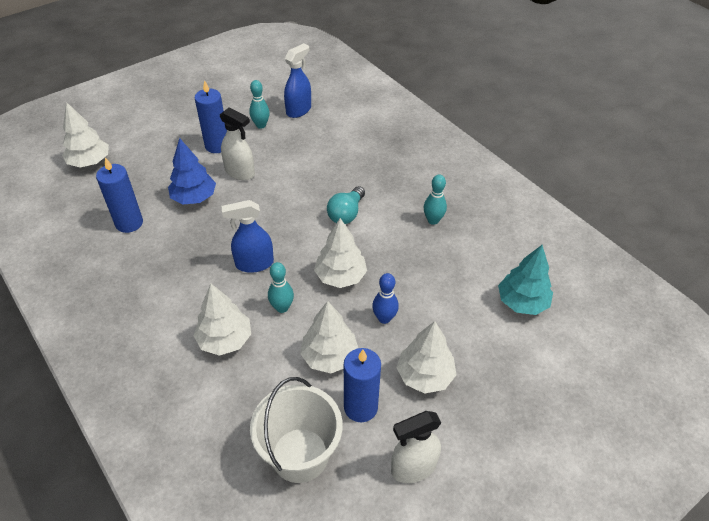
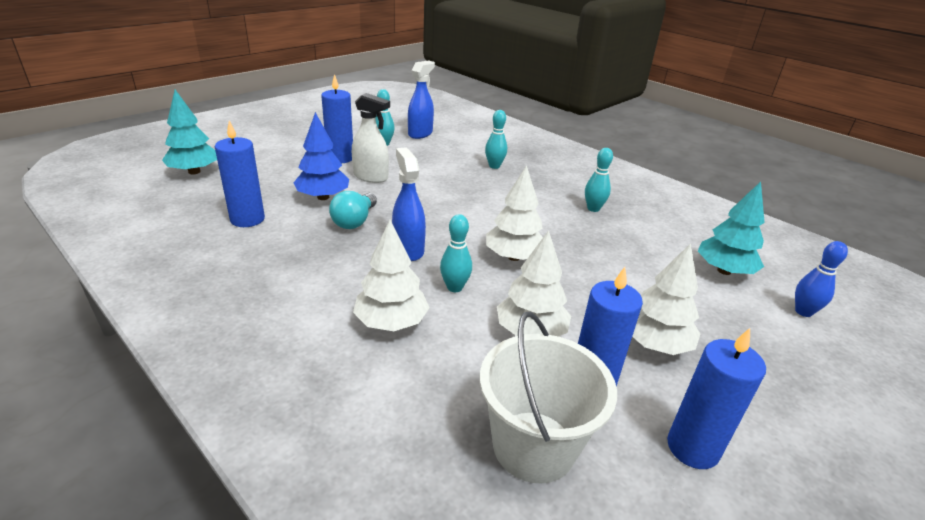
camera: 10 degrees left, 15 degrees down
(90, 162) = (194, 171): white tree -> turquoise tree
(254, 264) = (408, 249): blue spray bottle -> blue spray bottle turned 90 degrees clockwise
(346, 214) = (499, 206): turquoise light bulb -> turquoise light bulb (354, 221)
(358, 159) = (494, 166): none -> turquoise bowling pin
(384, 318) = (580, 291): blue bowling pin -> blue bowling pin (803, 312)
(413, 467) = (692, 448): white spray bottle -> blue candle

